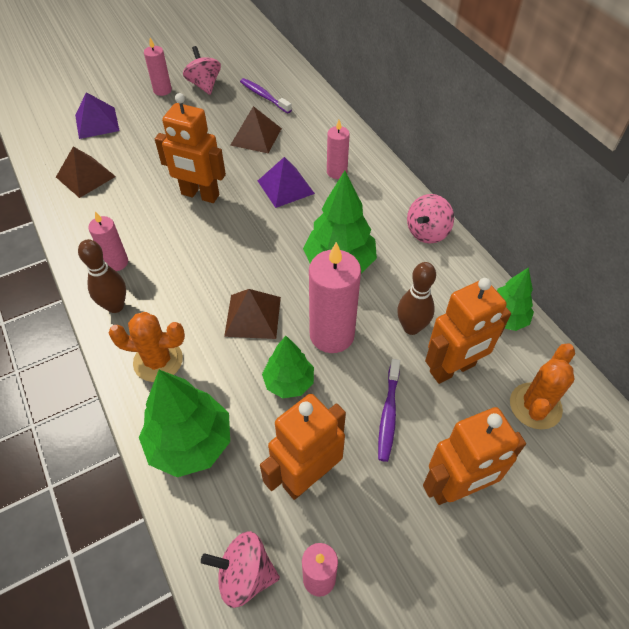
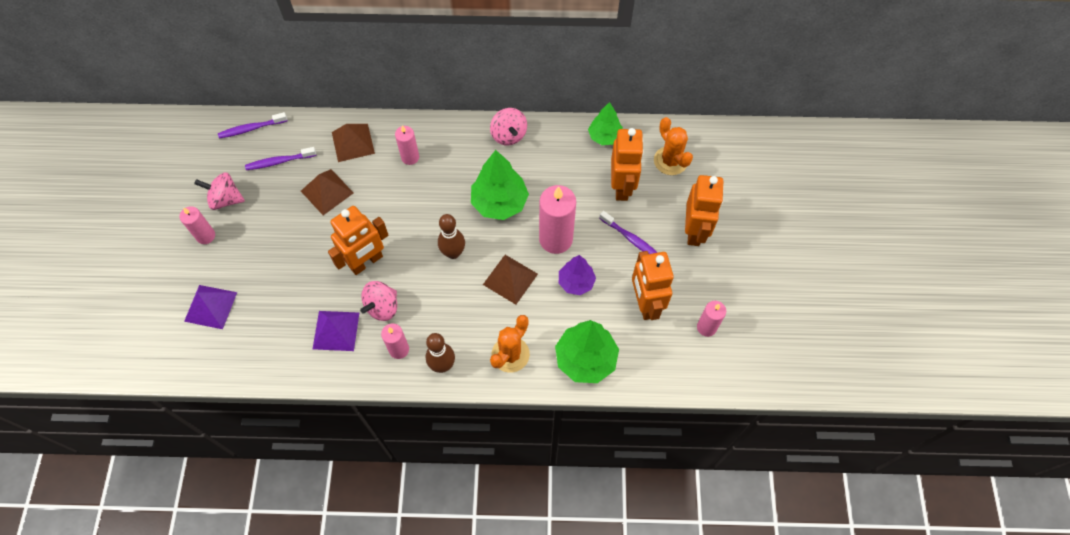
camera: 60 degrees left, 10 degrees up
(85, 176) = (279, 340): brown pyramid -> brown pyramid (353, 142)
(245, 575) = (684, 364): pink spinning top -> pink spinning top (382, 307)
(283, 68) = (251, 128): none -> purple toothbrush
(285, 187) = (401, 199): purple pyramid -> purple pyramid (336, 330)
(289, 382) = (576, 282): green tree -> purple tree
(411, 327) = (579, 191): brown bowling pin -> brown bowling pin (453, 253)

